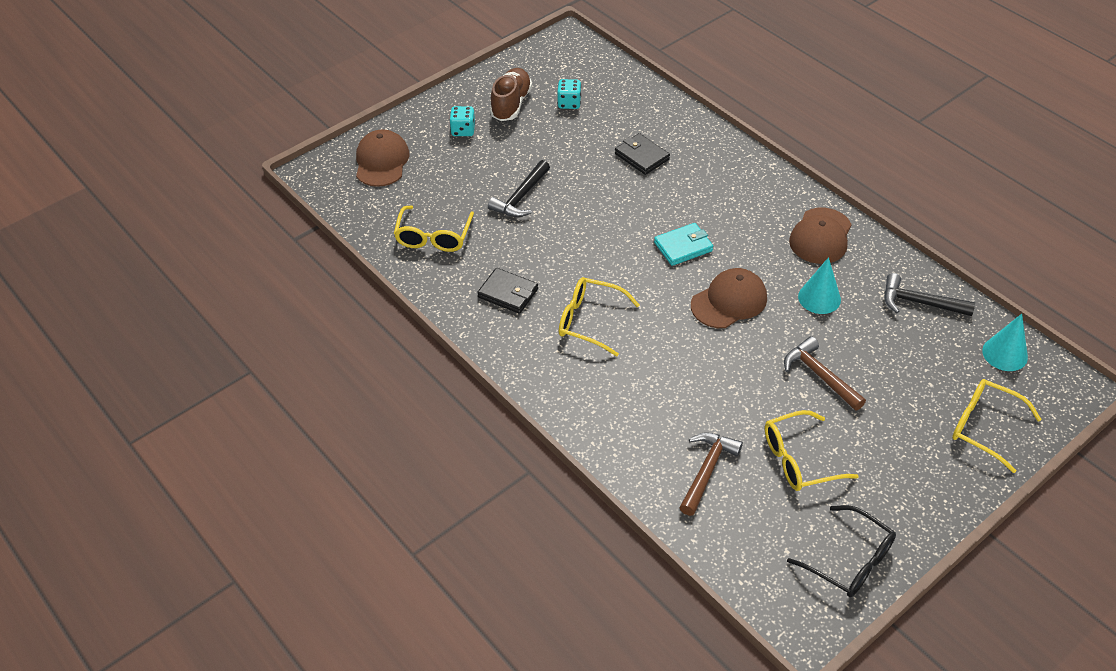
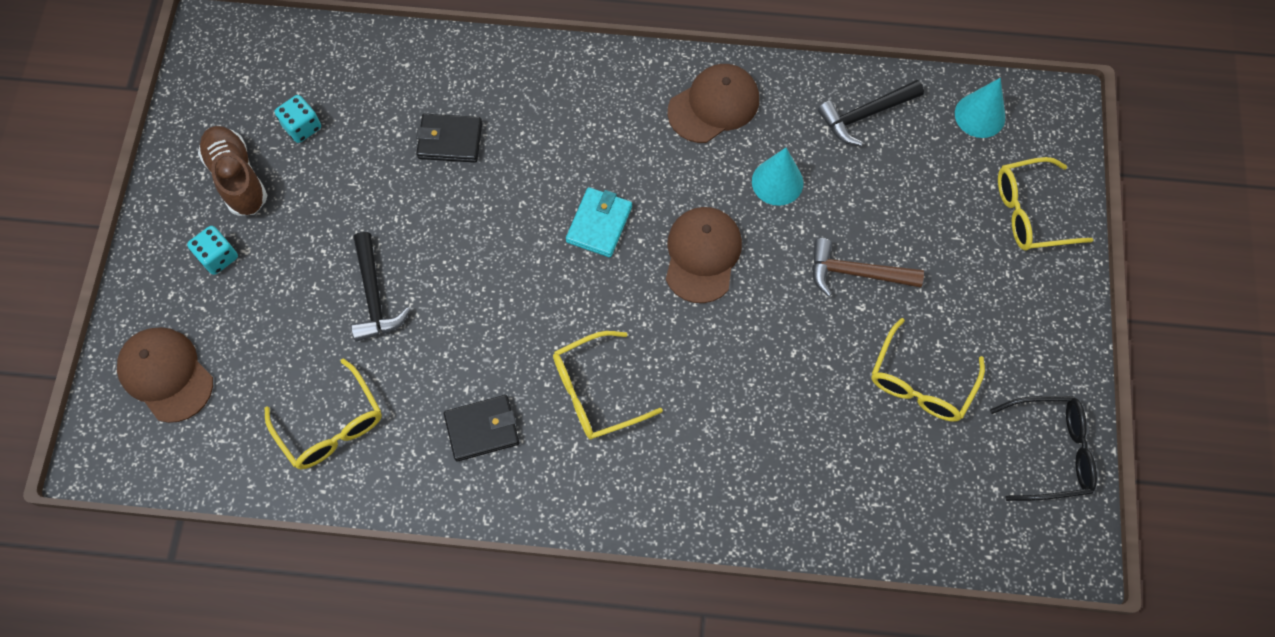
camera: 45 degrees left, 20 degrees up
(707, 471) = (858, 467): brown hammer -> none
(820, 236) = (714, 105): brown cap -> brown cap turned 105 degrees counterclockwise

